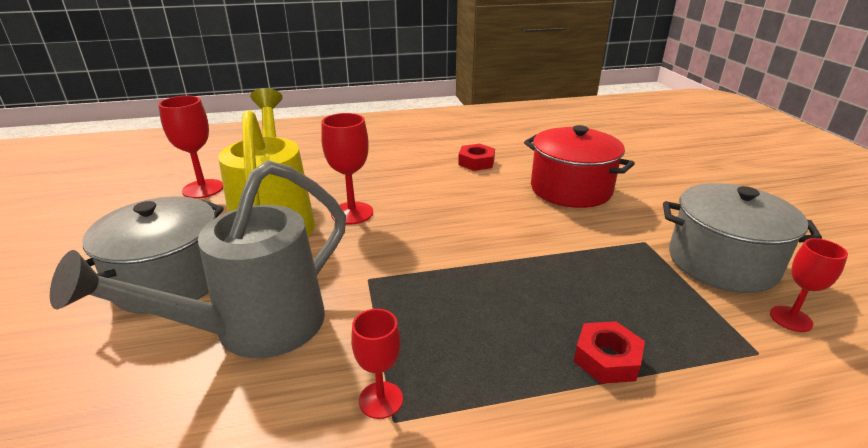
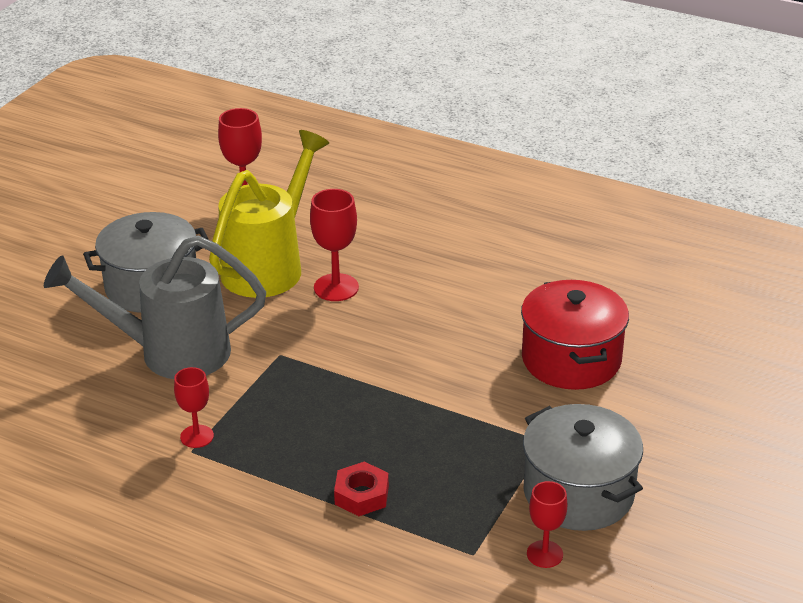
camera: 40 degrees right, 5 degrees up
(476, 162) = (527, 282): red nut -> none

